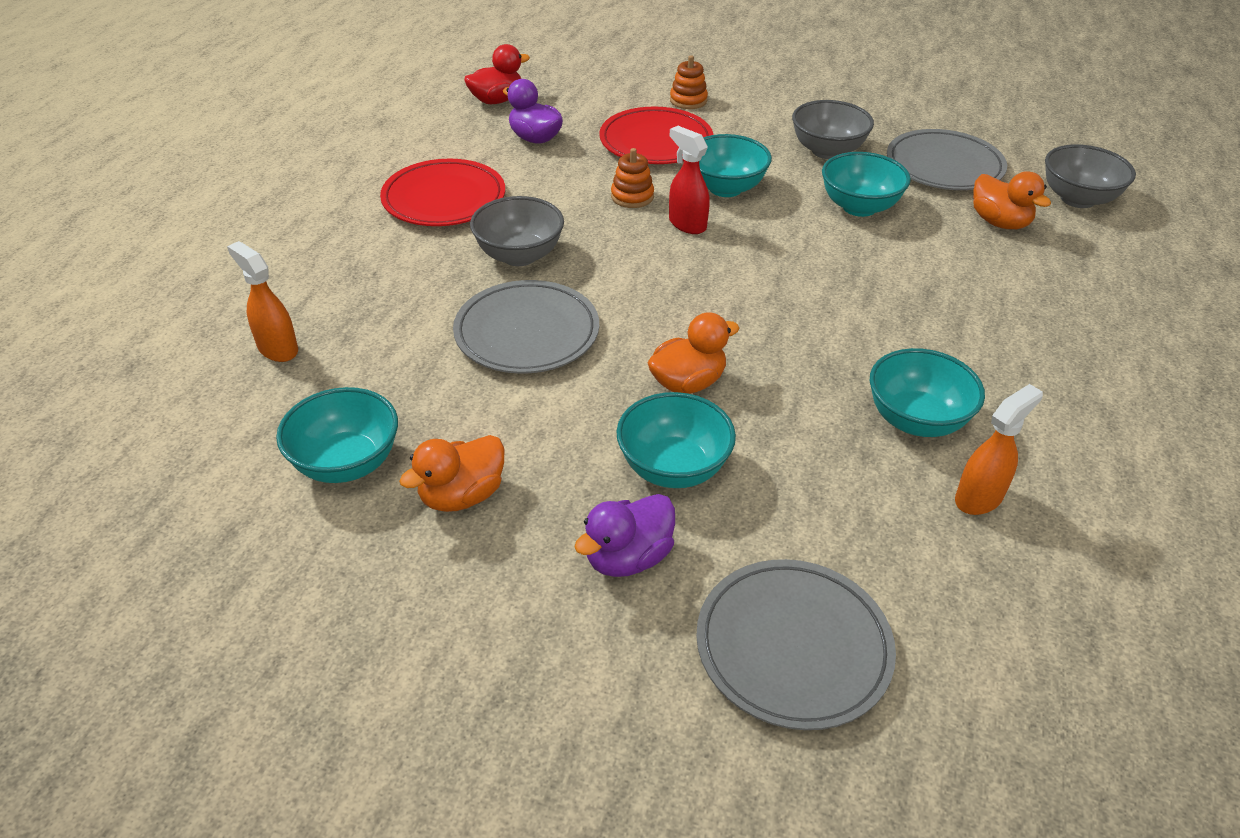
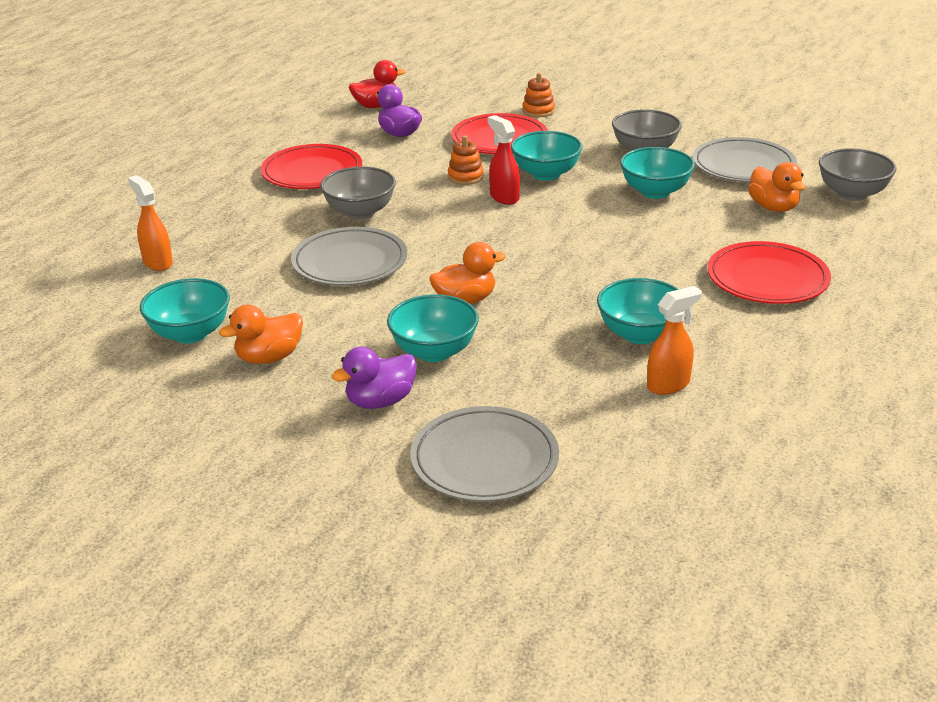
camera: 10 degrees right, 10 degrees down
(1032, 325) = (767, 279): none -> red plate

